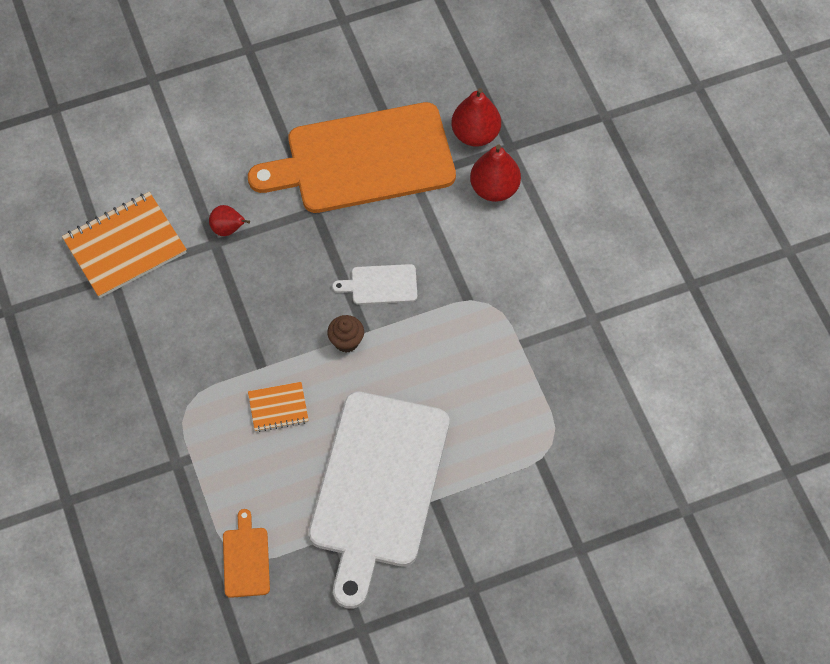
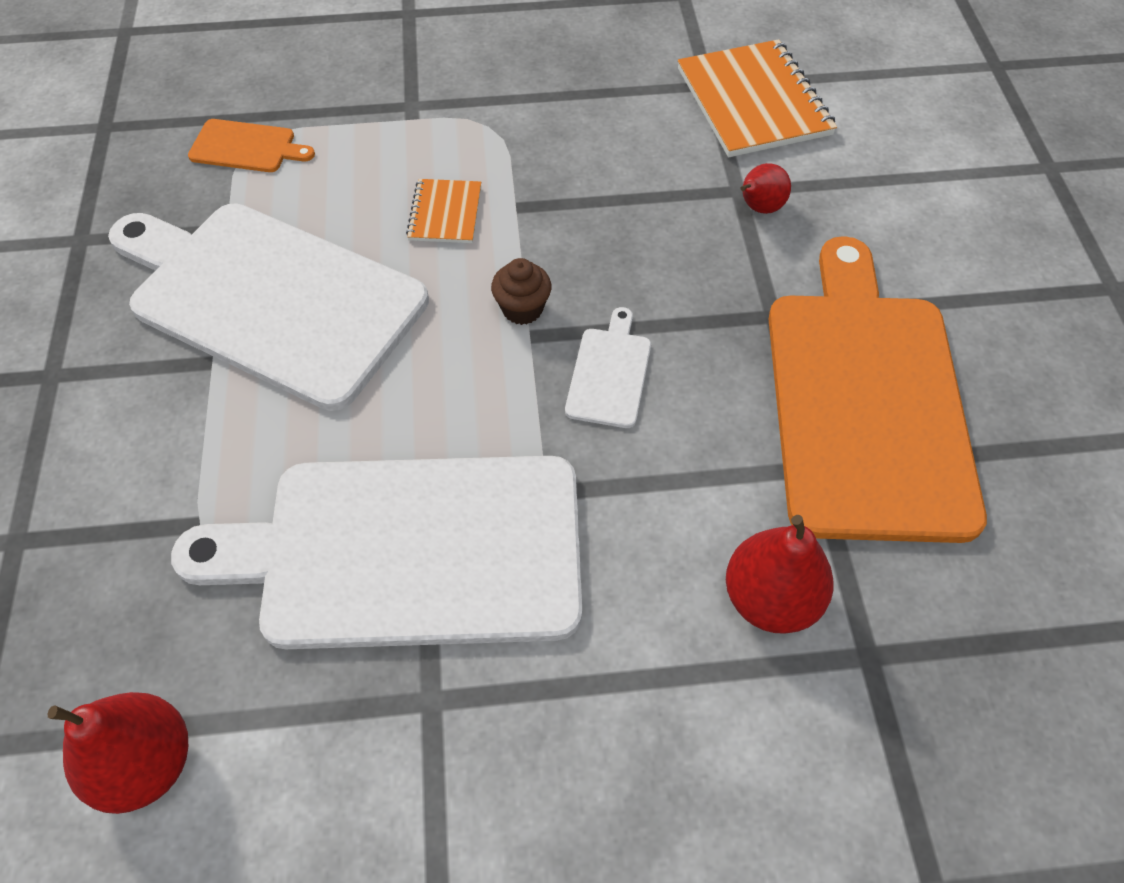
camera: 105 degrees right, 5 degrees down
(475, 134) = (905, 597): red pear -> red pear (146, 763)
(521, 352) = (409, 551): none -> white cutting board

